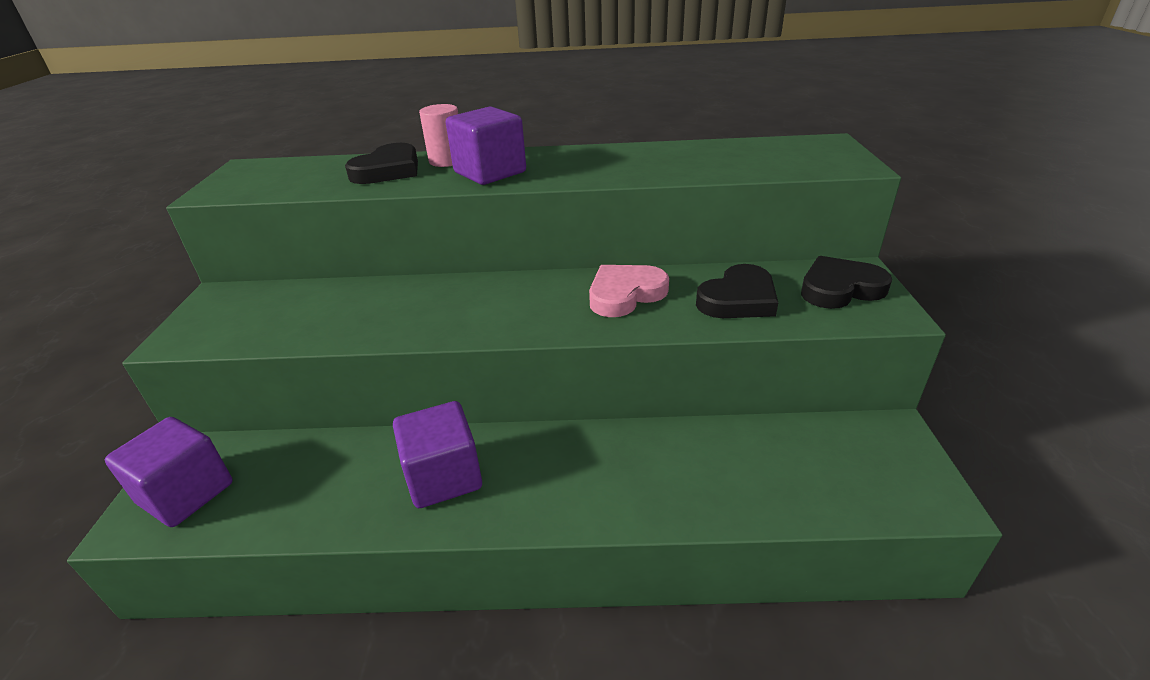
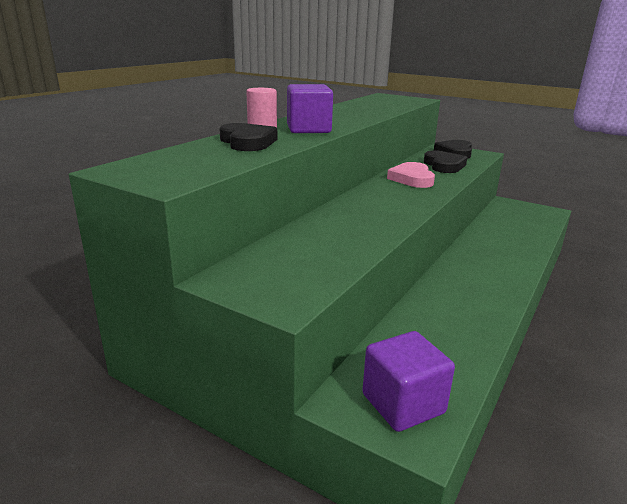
camera: 60 degrees left, 10 degrees down
(443, 476) = (464, 297): purple cube -> none

